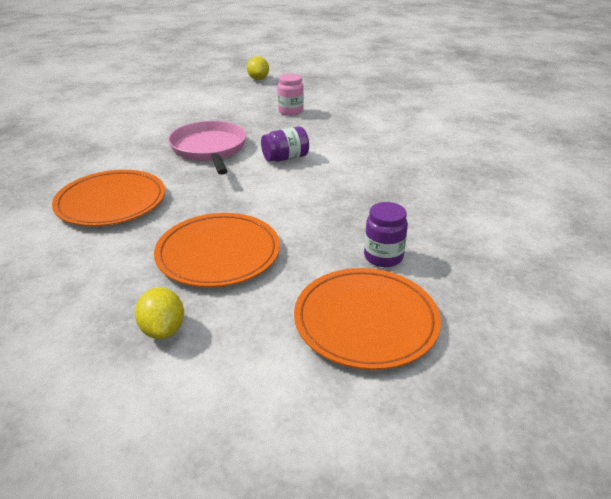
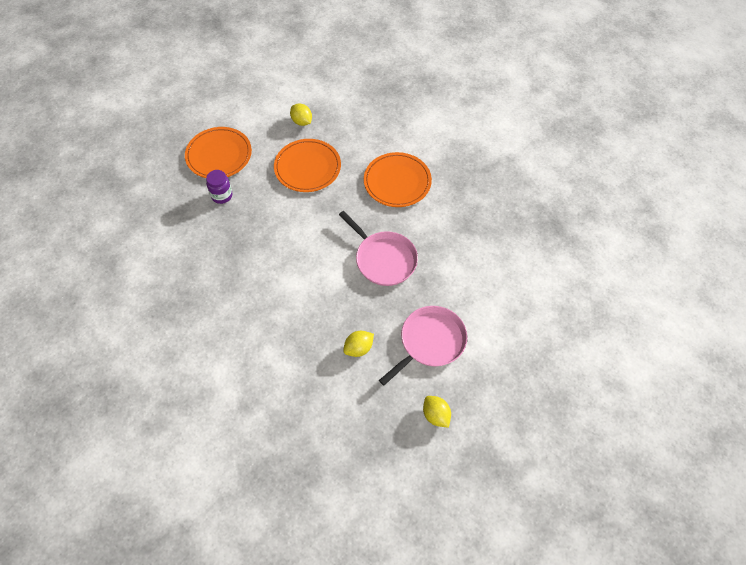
camera: 155 degrees right, 25 degrees up
(224, 102) = (430, 342): none -> pink pan
(285, 158) = (321, 269): purple jar -> none
(290, 111) = (358, 348): pink jar -> yellow lemon

